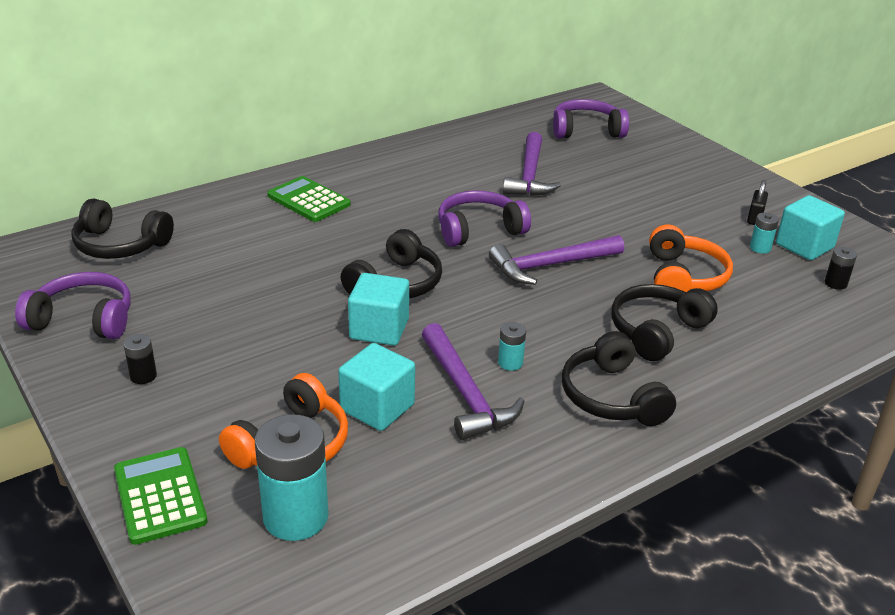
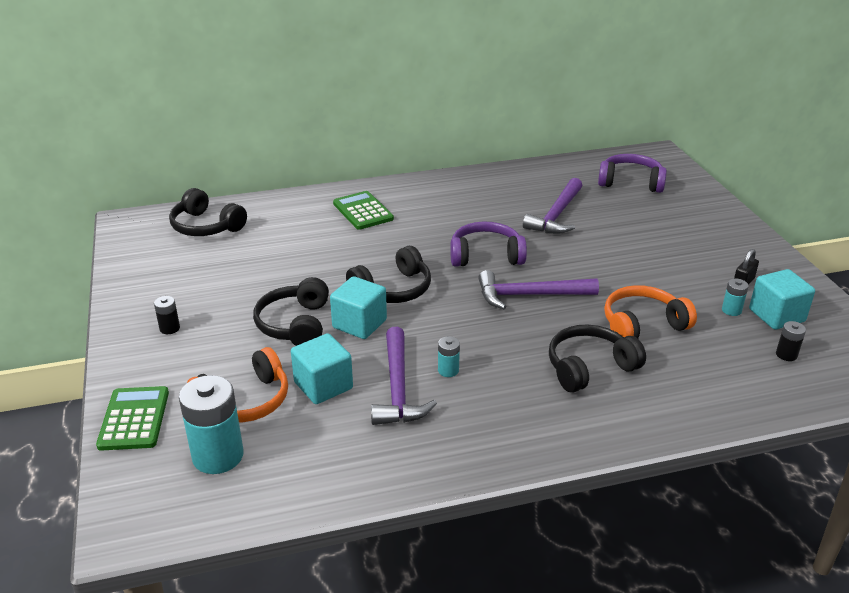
camera: 20 degrees right, 0 degrees up
(83, 319) = (152, 278): purple headphones -> none
(612, 397) = (517, 415): black headphones -> black headphones (295, 324)
(683, 277) = (642, 325): orange headphones -> orange headphones turned 135 degrees counterclockwise

